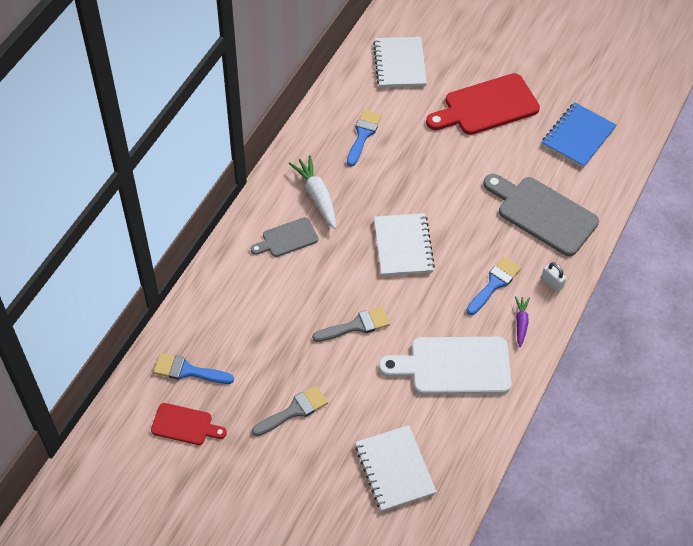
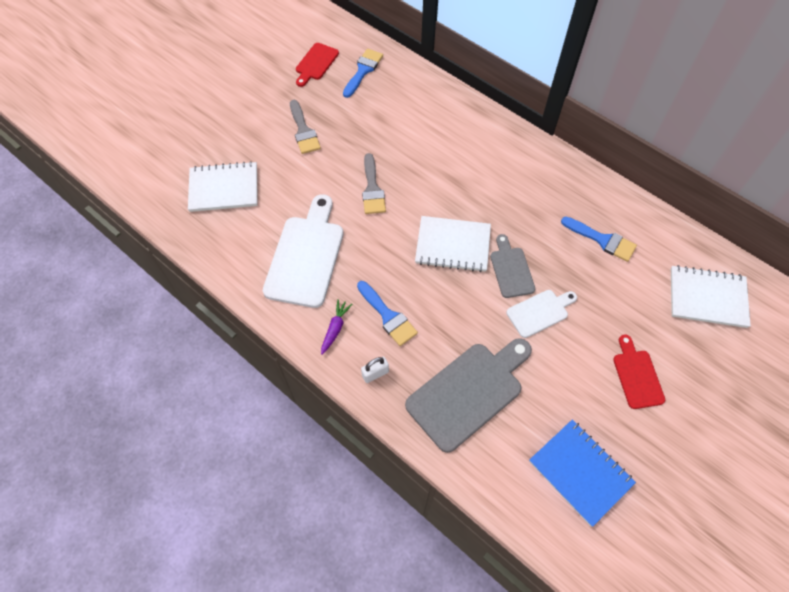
camera: 105 degrees right, 5 degrees up
(287, 238) = (480, 155): grey cutting board -> grey cutting board (511, 269)
(316, 196) = (527, 186): white carrot -> none
(451, 173) = (540, 312): none -> white cutting board
(487, 106) = (637, 376): red cutting board -> red cutting board, size x0.55
(521, 323) = (335, 328): purple carrot -> purple carrot turned 90 degrees counterclockwise

